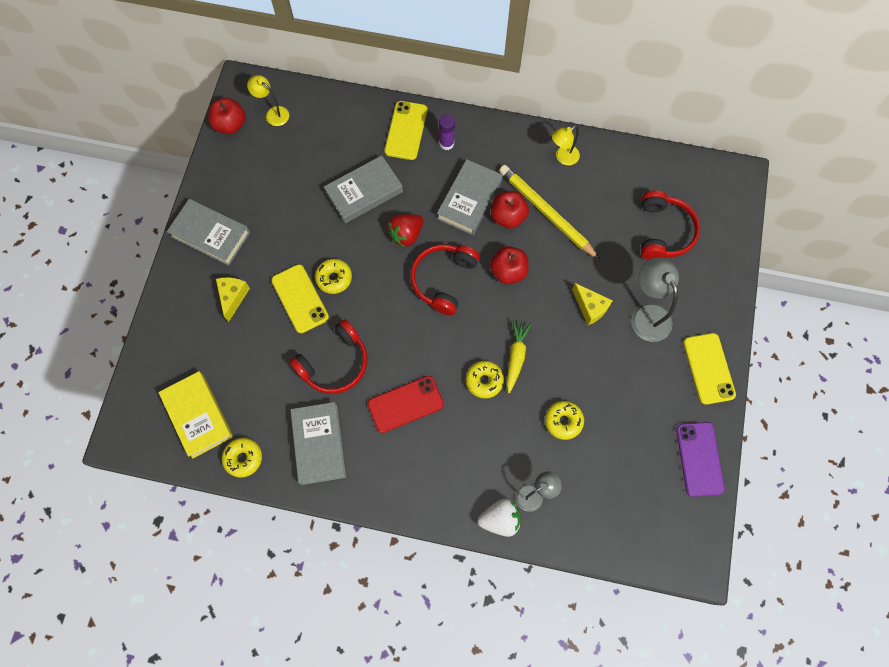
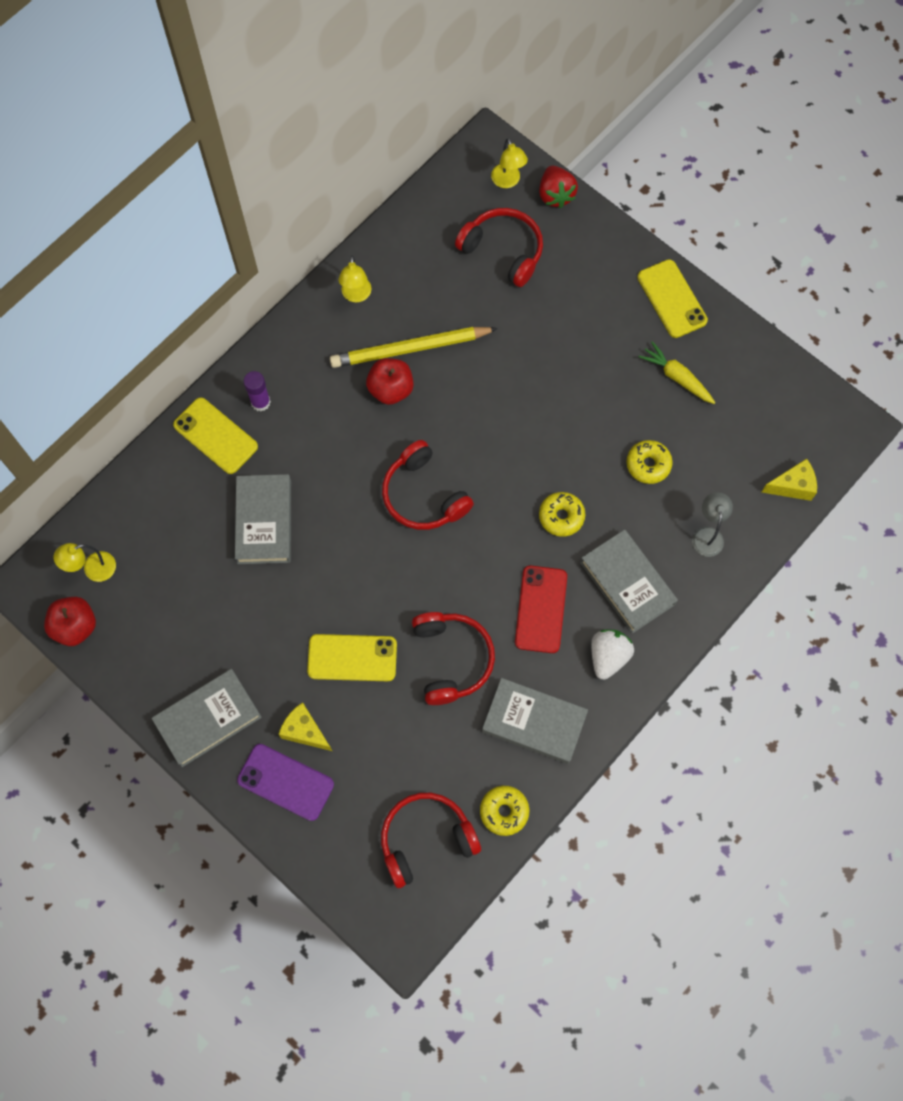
camera: 60 degrees left, 0 degrees up
(198, 416) = (426, 839): yellow book -> red headphones
(334, 278) = (350, 608): yellow donut -> none
(406, 235) = (346, 504): red strawberry -> red strawberry (555, 195)
(469, 200) = (345, 417): grey book -> grey book (627, 583)
(500, 519) = (714, 582): white strawberry -> white strawberry (608, 656)
(508, 271) = (454, 425): red apple -> none
(516, 356) = (553, 470): yellow carrot -> yellow carrot (676, 377)
(590, 308) = (543, 369): yellow cheese -> yellow cheese (792, 486)
(647, 314) = (582, 320): grey lamp -> none
(699, 459) = (756, 362): purple phone -> purple phone (285, 782)
(708, 368) = (672, 299): yellow phone -> yellow phone turned 45 degrees clockwise
(720, 205) = (508, 181): none -> yellow lamp

